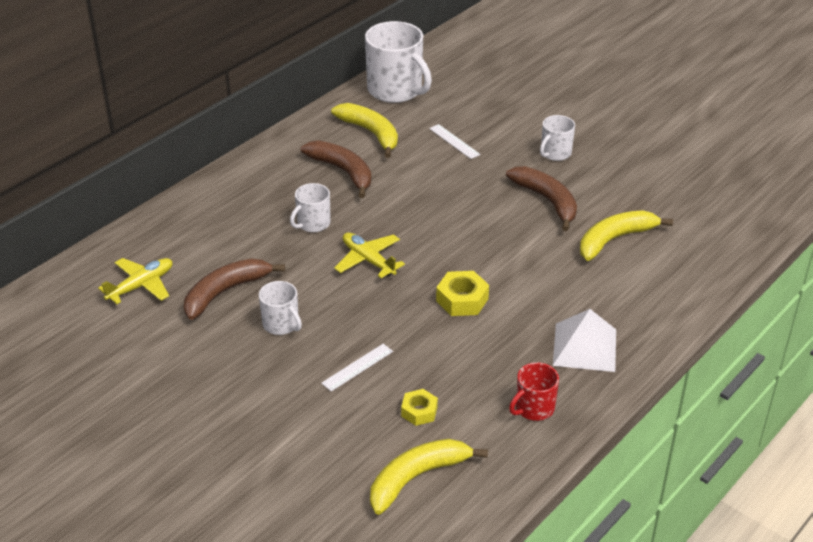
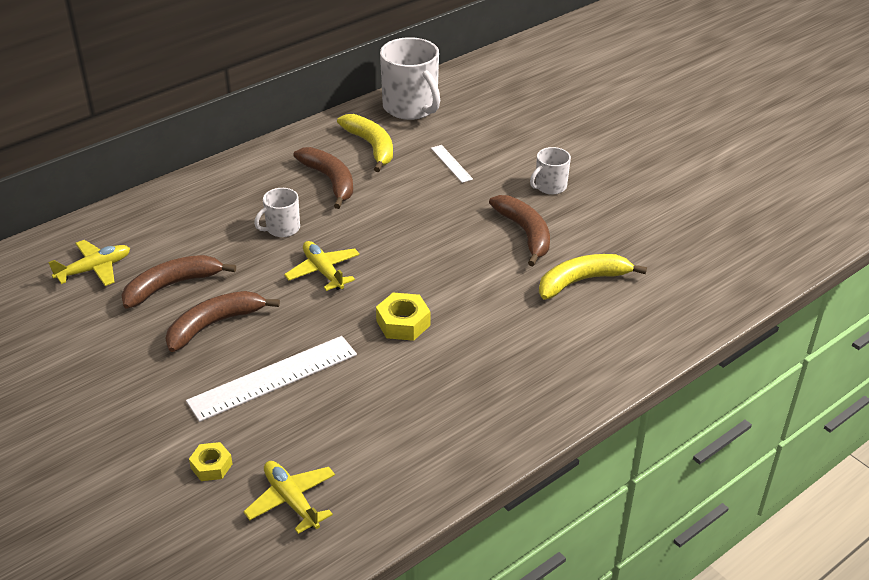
camera: 10 degrees right, 0 degrees up
(281, 324) = (214, 324): white mug -> brown banana
(357, 367) = (273, 378): white ruler -> white ruler, size x2.05
(416, 478) = (291, 500): yellow banana -> yellow plane
(419, 411) = (319, 432): yellow nut -> yellow nut (211, 466)
(534, 408) = (437, 445): red mug -> none
(584, 347) = (512, 388): white pyramid -> none

